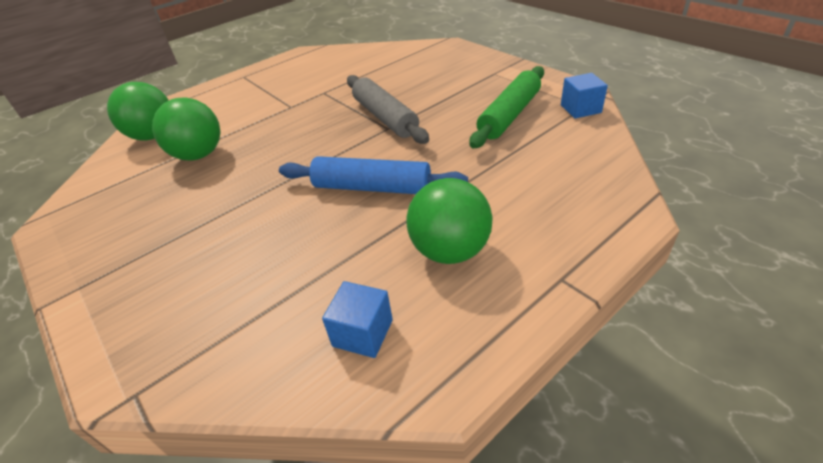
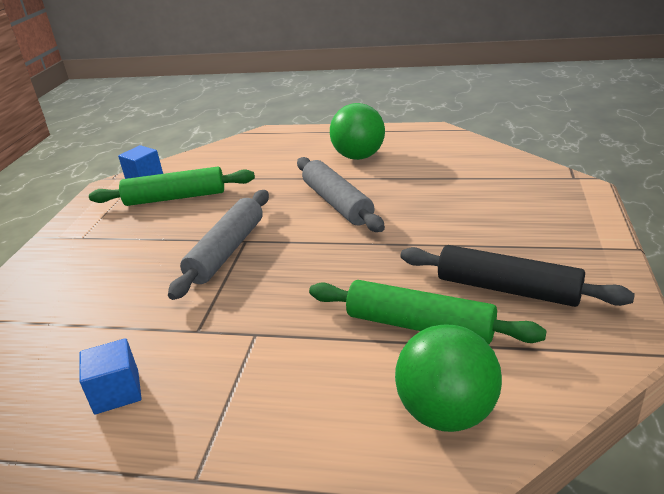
camera: 130 degrees left, 10 degrees down
(153, 204) = (507, 289): none -> black rolling pin
(199, 155) = (419, 326): green ball -> green rolling pin
(362, 333) = (442, 151): blue cube -> blue cube (117, 392)
(372, 187) = (337, 203): blue rolling pin -> grey rolling pin

